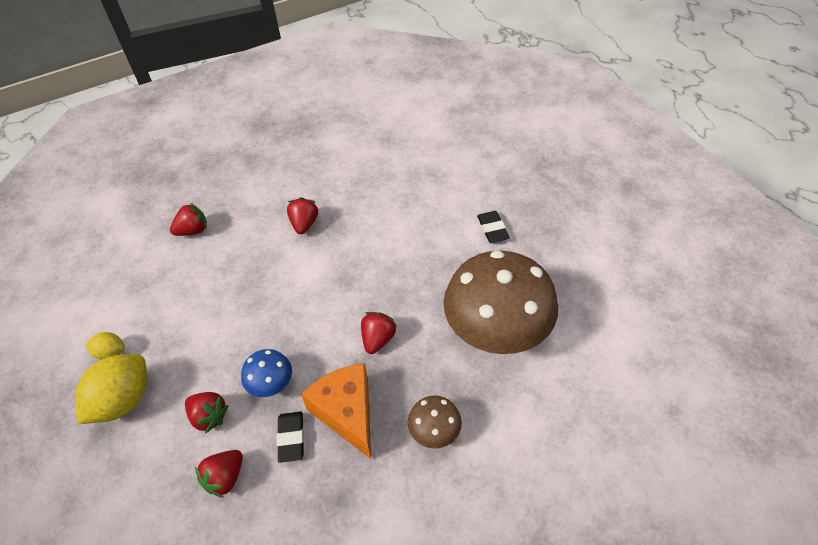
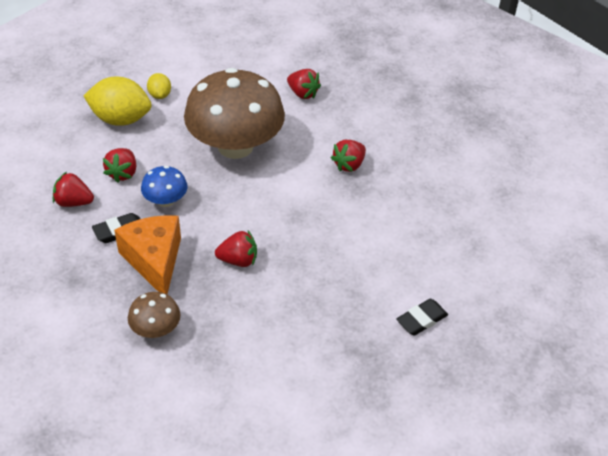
camera: 65 degrees right, 5 degrees down
(304, 224) = (349, 165): red strawberry -> red strawberry turned 150 degrees clockwise
(347, 413) = (154, 260): orange cheese -> orange cheese turned 60 degrees counterclockwise
(496, 329) = (287, 353): brown mushroom -> brown mushroom (235, 146)

